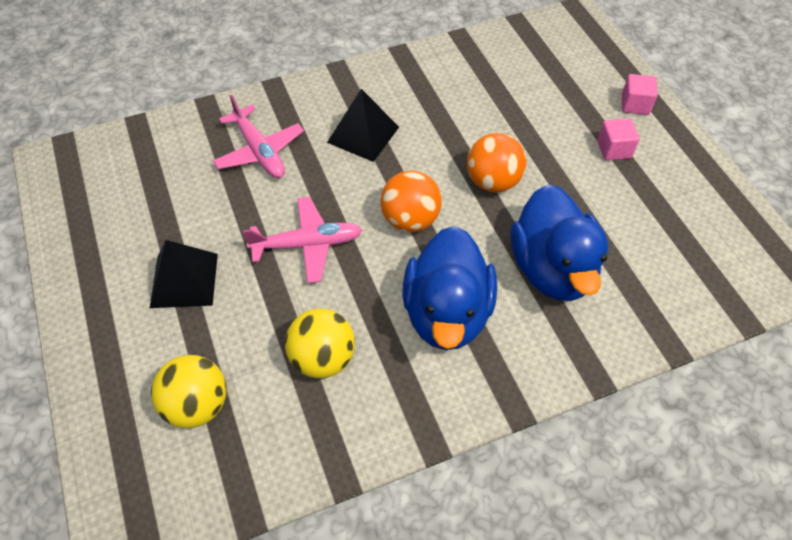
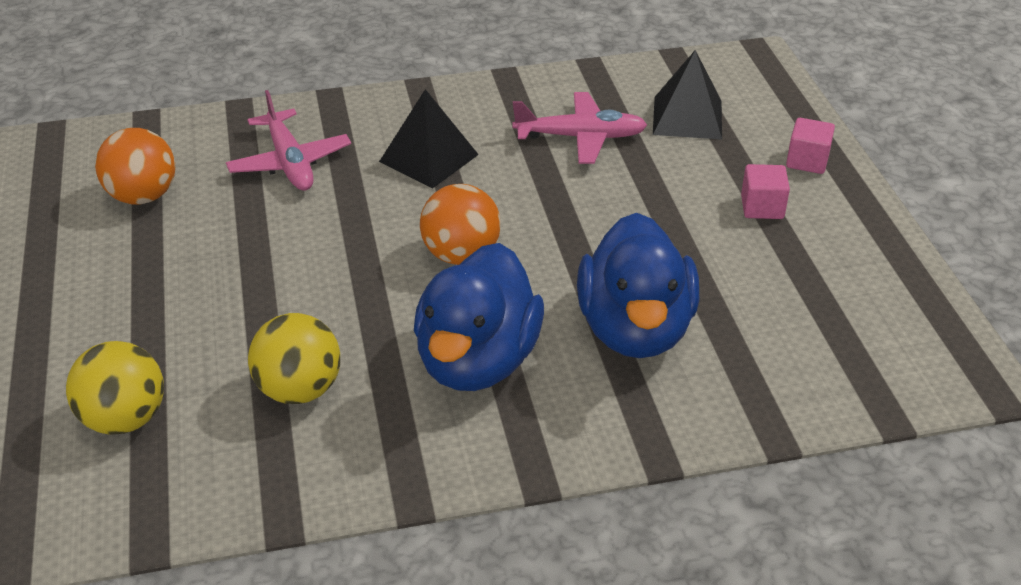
camera: 10 degrees right, 15 degrees down
(184, 280) = (151, 286): black pyramid -> black pyramid (687, 117)
(307, 244) = (318, 267): pink plane -> pink plane (580, 137)
(492, 181) = (584, 226): orange ball -> orange ball (143, 196)

